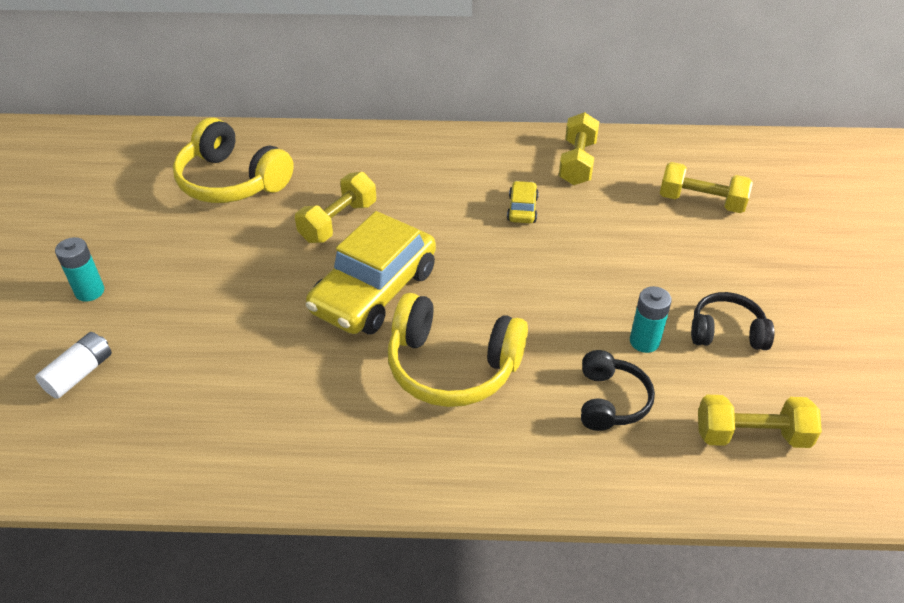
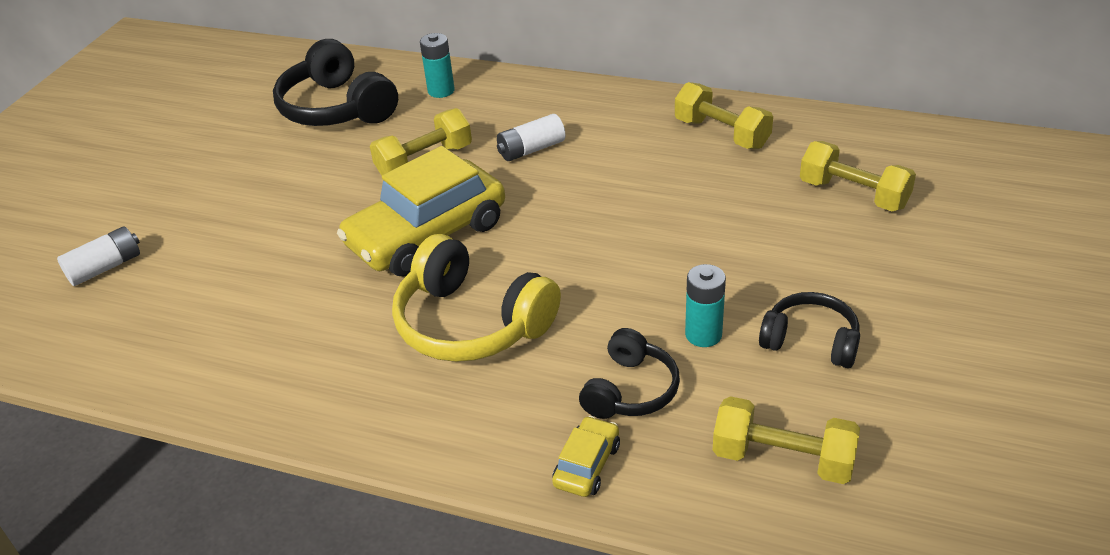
camera: 20 degrees right, 5 degrees down
(90, 291) = (151, 194): turquoise battery -> turquoise battery (441, 91)
(232, 181) = (337, 108): yellow headphones -> black headphones
(427, 198) = (531, 149): none -> white battery
(522, 209) = (632, 174): yellow car -> yellow car (587, 465)
(577, 163) = (721, 134): yellow dumbbell -> yellow dumbbell turned 75 degrees counterclockwise

